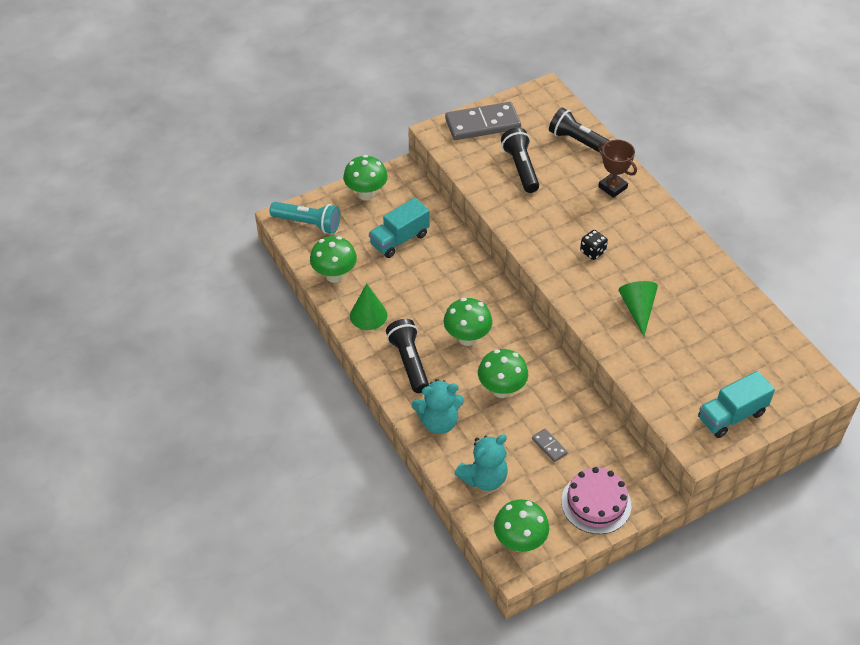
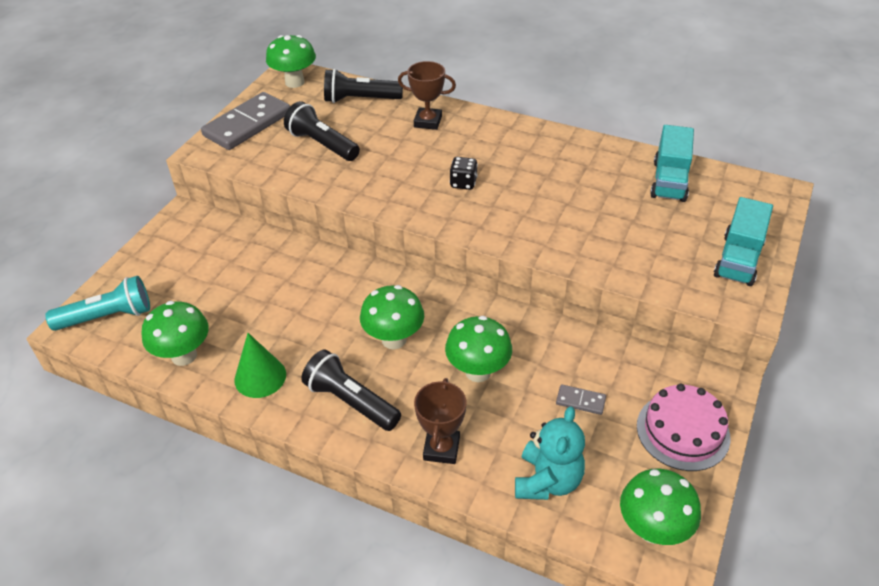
camera: 35 degrees left, 5 degrees down
(366, 194) = (158, 254): green mushroom -> green mushroom (294, 82)
(399, 239) = (234, 280): turquoise truck -> turquoise truck (669, 181)
(438, 422) = (441, 448): turquoise teddy bear -> brown trophy
(637, 309) = (556, 211): green cone -> none

